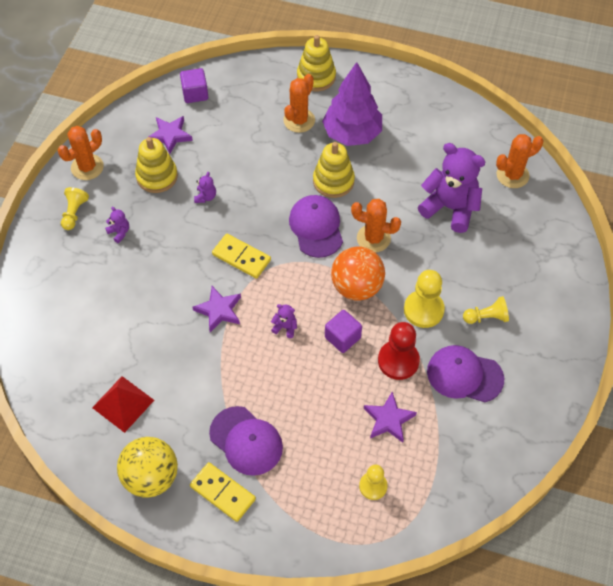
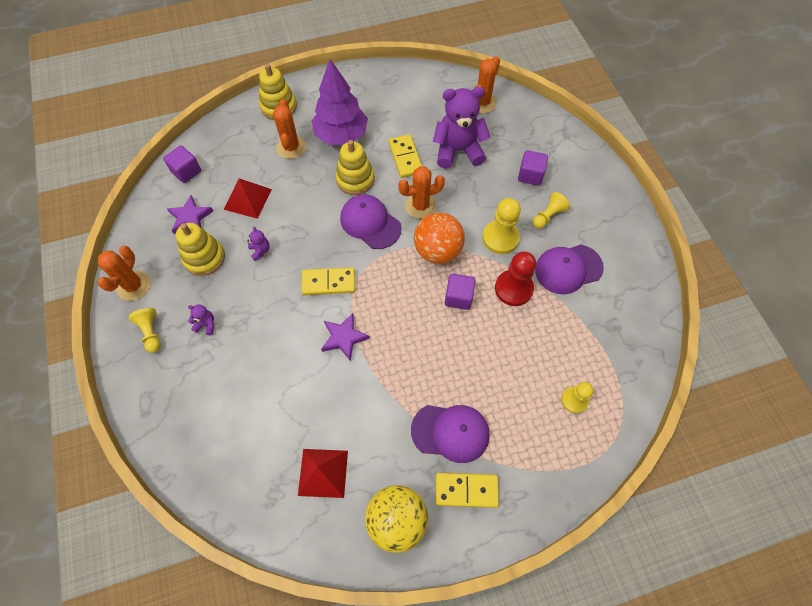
camera: 35 degrees left, 5 degrees up
(228, 146) = (247, 199): none -> red pyramid
(285, 327) = (408, 317): purple teddy bear -> none
(388, 419) = (543, 339): purple star -> none
(395, 187) = (405, 158): none -> yellow domino
(501, 270) = (530, 175): none -> purple cube

